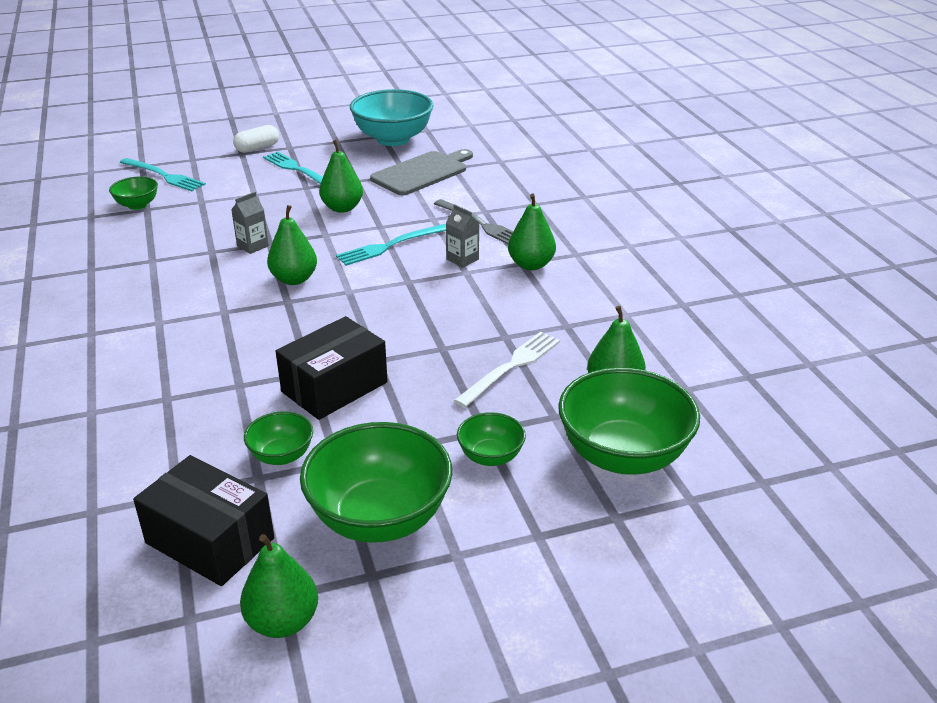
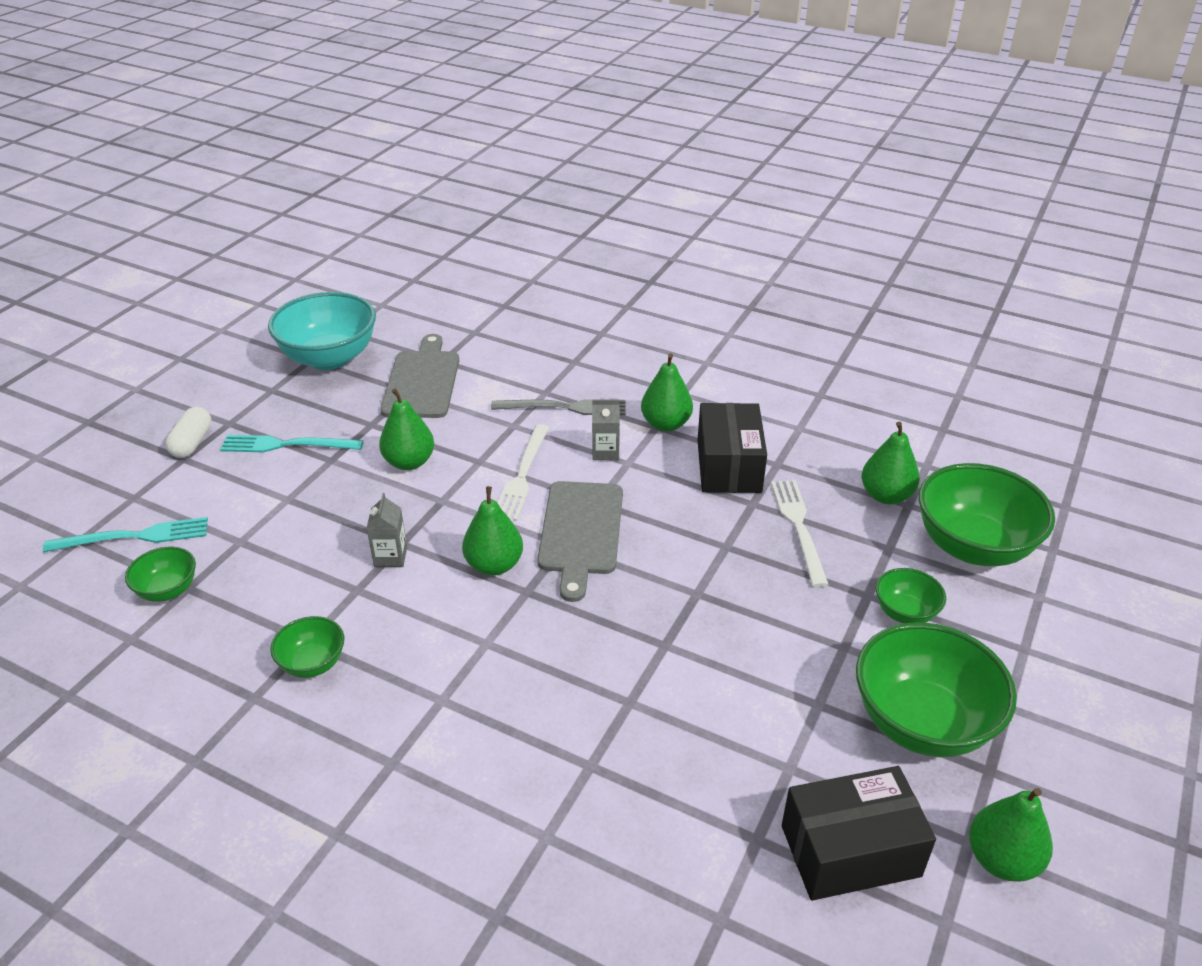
camera: 45 degrees left, 5 degrees up
(281, 455) = (774, 734): green bowl -> green bowl (313, 663)
(334, 387) = (707, 642): black box -> black box (729, 466)
(369, 291) = (581, 532): none -> grey cutting board
(390, 245) = (522, 475): turquoise fork -> white fork

